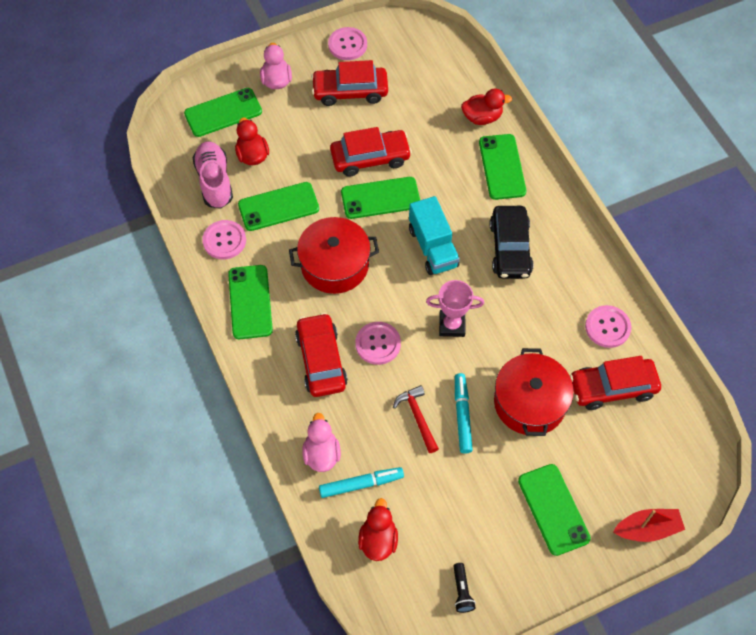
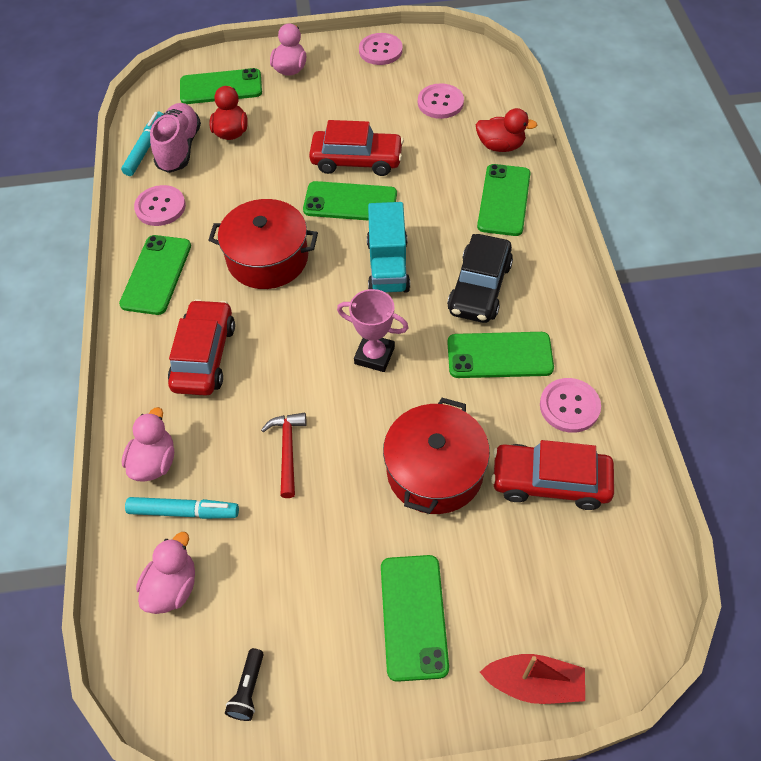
camera: 20 degrees right, 5 degrees down
(278, 207) = (234, 186): green phone -> green phone (499, 355)
(350, 91) = (363, 93): red car -> none
(378, 344) = (278, 354): pink button -> pink button (440, 102)
(378, 540) = (172, 587): red duck -> pink duck
(462, 415) = (343, 463): turquoise marker -> turquoise marker (146, 148)

